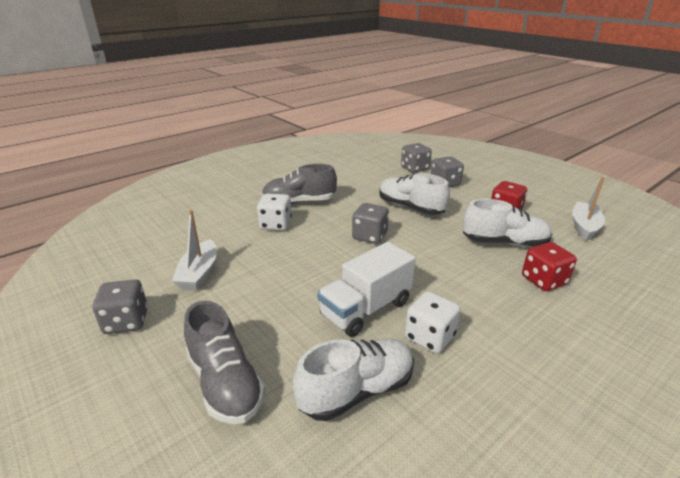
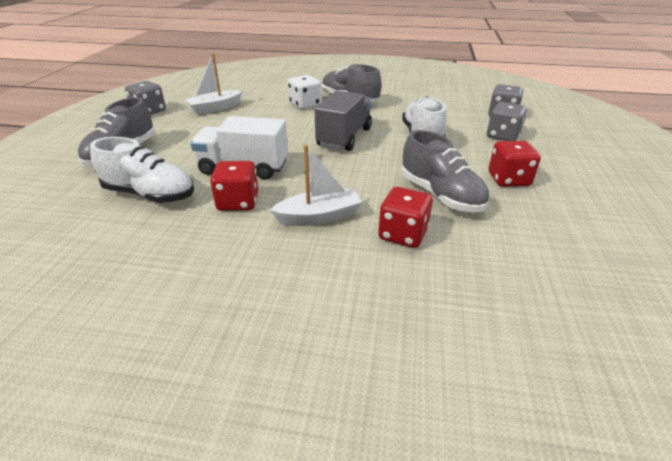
camera: 50 degrees right, 5 degrees up
(369, 236) = (344, 137): grey dice -> grey truck
(429, 337) = (238, 202): white dice -> red dice
(504, 243) = (440, 195): white shoe -> grey shoe
(584, 227) = (574, 235): white boat -> white boat (319, 217)

